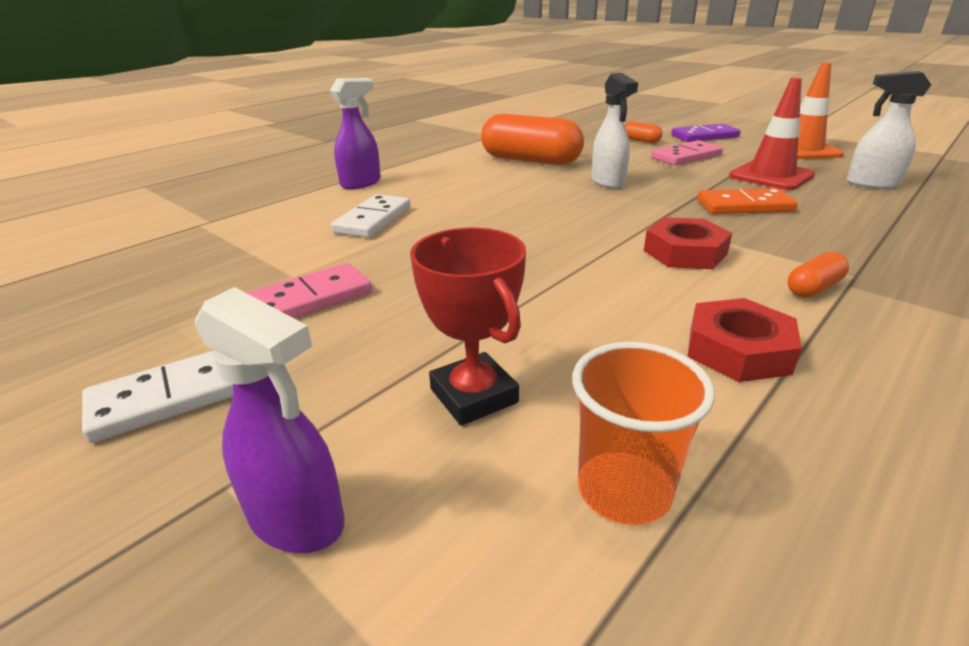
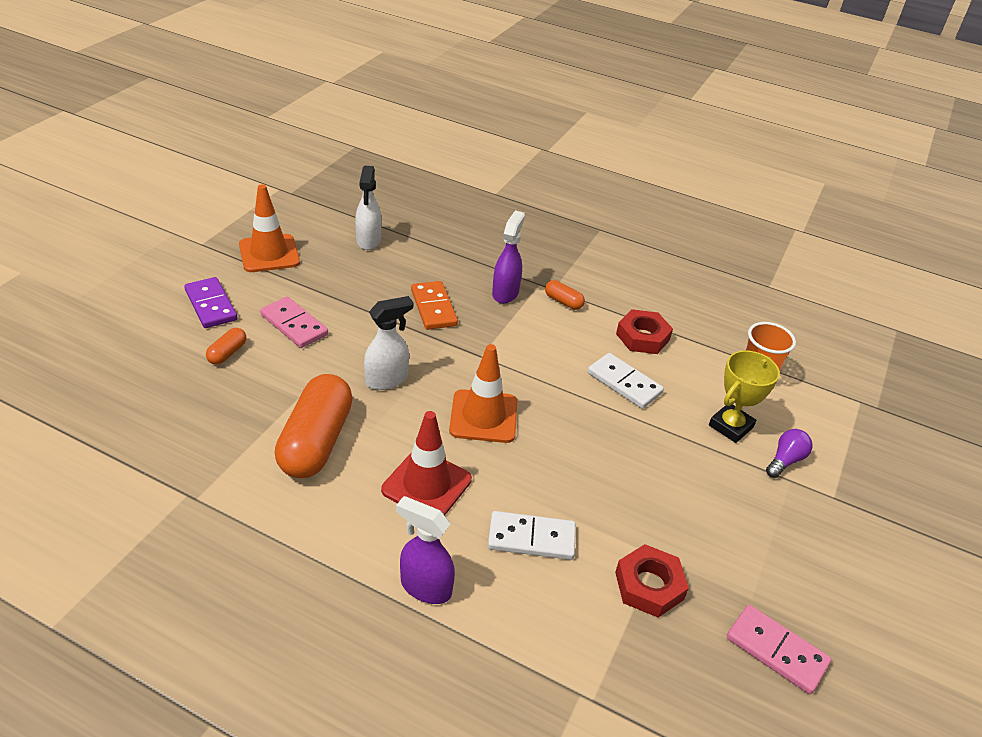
camera: 110 degrees left, 10 degrees up
(172, 397) = (806, 552): white domino -> white domino (624, 383)
(297, 519) = (830, 466): purple spray bottle -> purple spray bottle (505, 293)
(310, 299) = (684, 529): pink domino -> pink domino (776, 651)
(356, 443) = (785, 460): none -> purple light bulb
(473, 396) = (731, 426): red trophy -> yellow trophy
(546, 215) = (483, 416): none -> orange traffic cone
(685, 252) = (532, 345): red nut -> red nut (649, 586)
(771, 176) = (354, 284): red traffic cone -> red traffic cone (426, 485)

